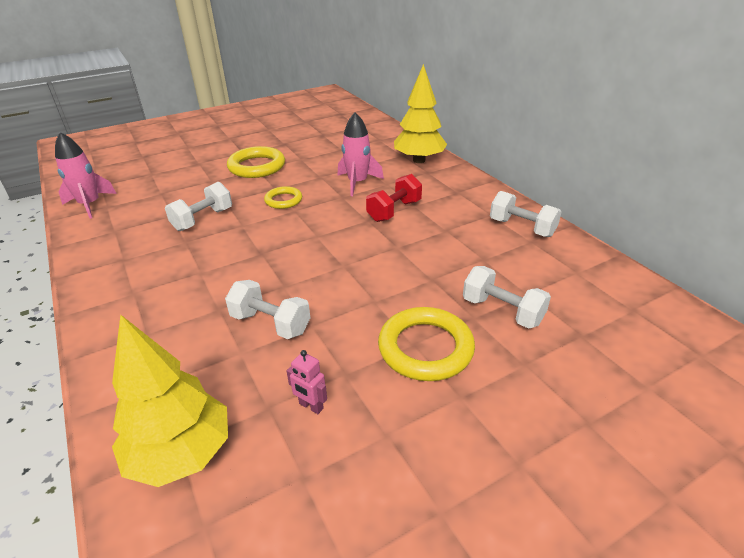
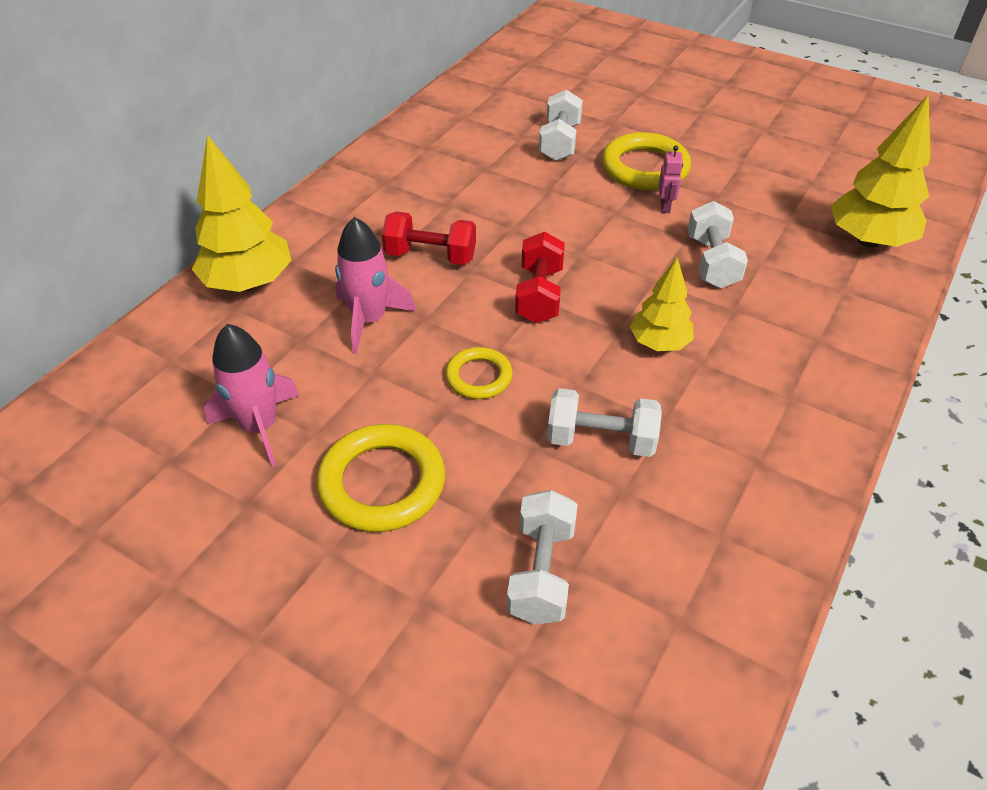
camera: 120 degrees left, 10 degrees up
(90, 205) = (698, 658): pink rocket -> pink rocket (260, 426)
(232, 263) = (659, 343): none -> yellow tree
(311, 406) = (761, 201): pink robot -> pink robot (665, 206)
(321, 236) = (539, 295): none -> red dumbbell
(522, 228) = (402, 157): white dumbbell -> white dumbbell (541, 572)

